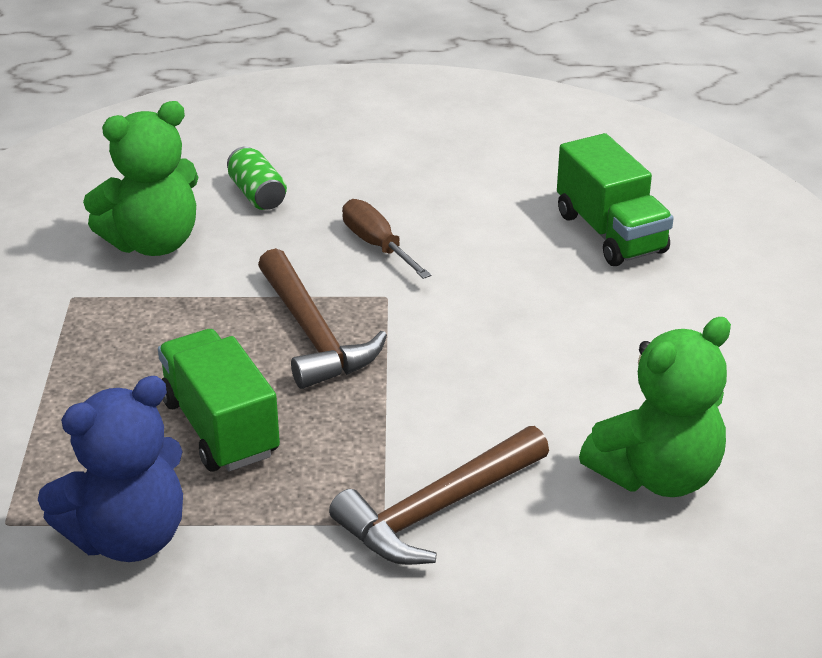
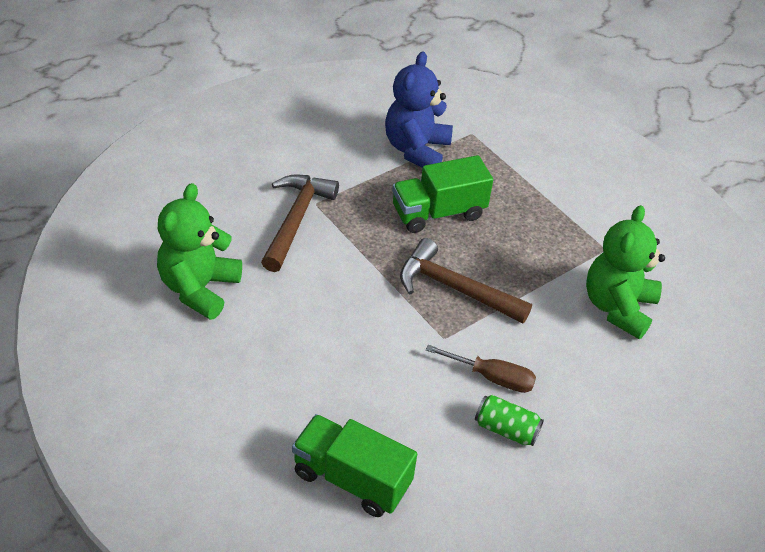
camera: 140 degrees right, 10 degrees up
(219, 427) = (438, 213): green truck -> green truck turned 135 degrees clockwise
(257, 194) = (613, 383): green can -> green can (506, 429)

